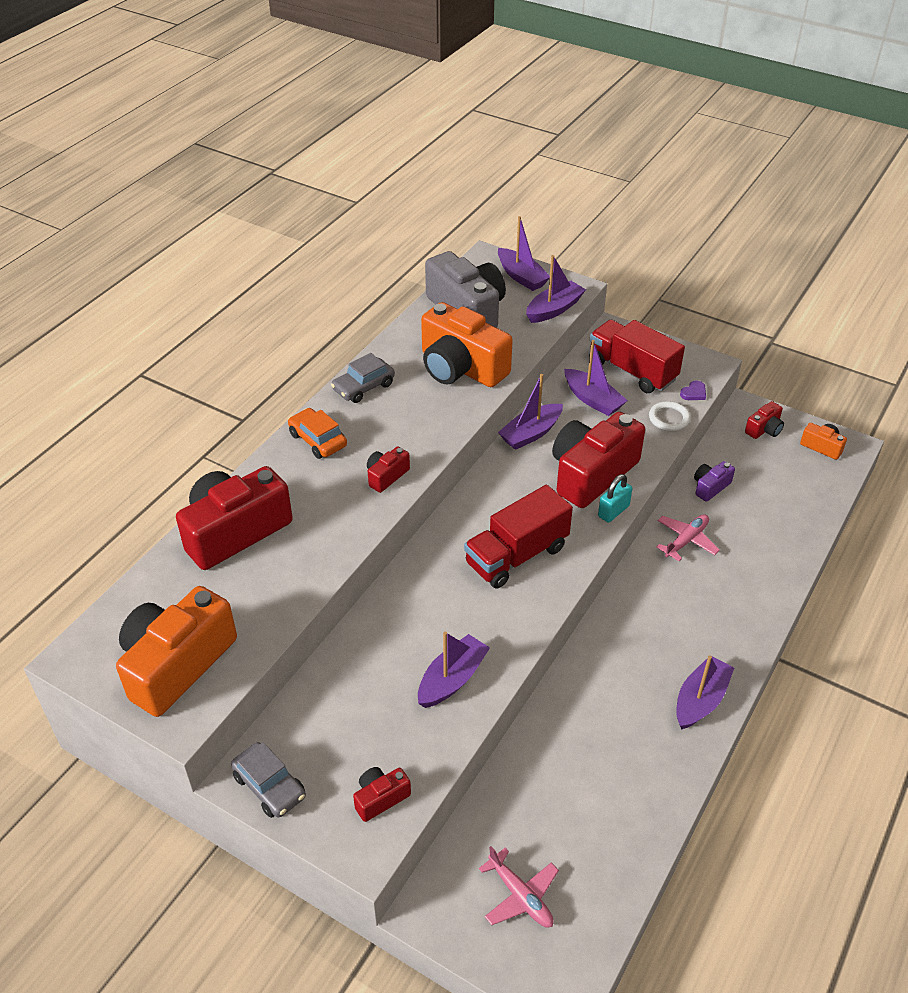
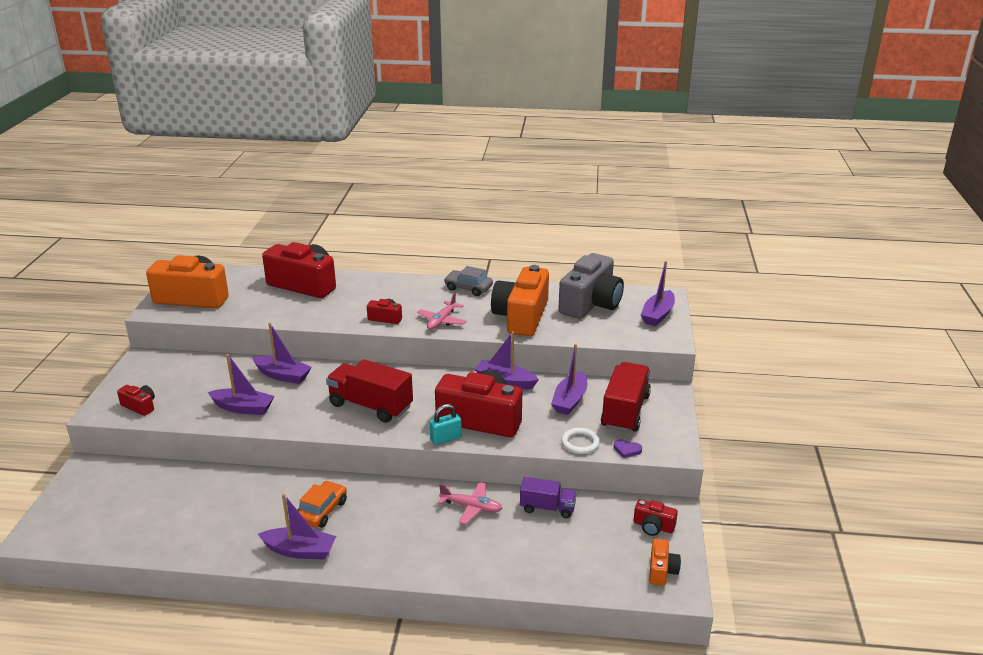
camera: 65 degrees right, 15 degrees down
(269, 786) = (139, 367): grey car -> none
(318, 440) = (403, 287): orange car -> orange car (322, 511)
(520, 896) = (102, 502): pink plane -> pink plane (442, 321)
(554, 309) = (631, 337): purple boat -> purple boat (283, 375)
(613, 511) = (446, 438): turquoise padlock -> turquoise padlock turned 45 degrees counterclockwise
(710, 487) = (547, 508): purple camera -> purple truck

